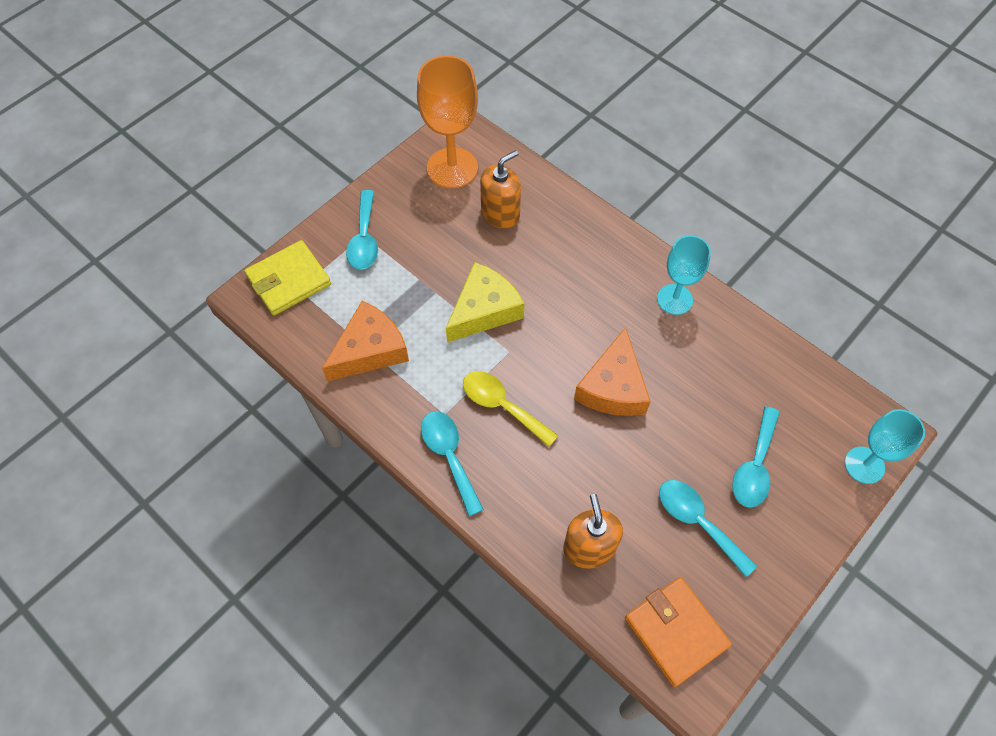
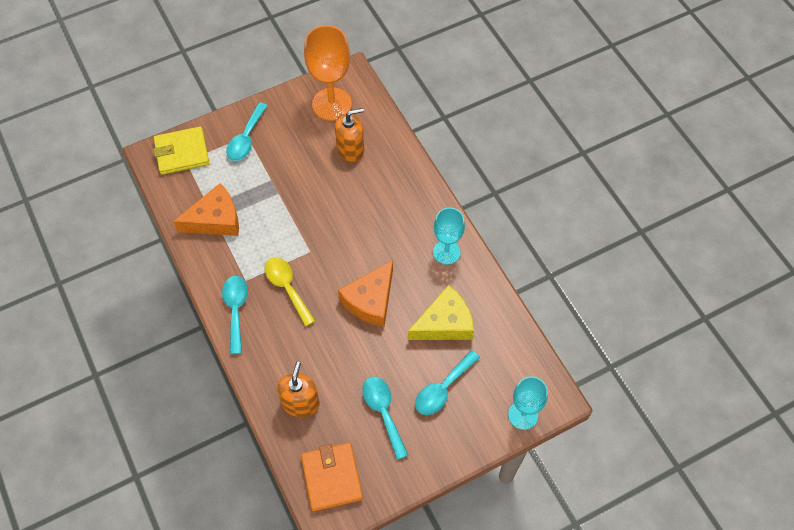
camera: 20 degrees right, 0 degrees up
(484, 310) = (306, 216): yellow cheese -> yellow cheese (444, 323)

